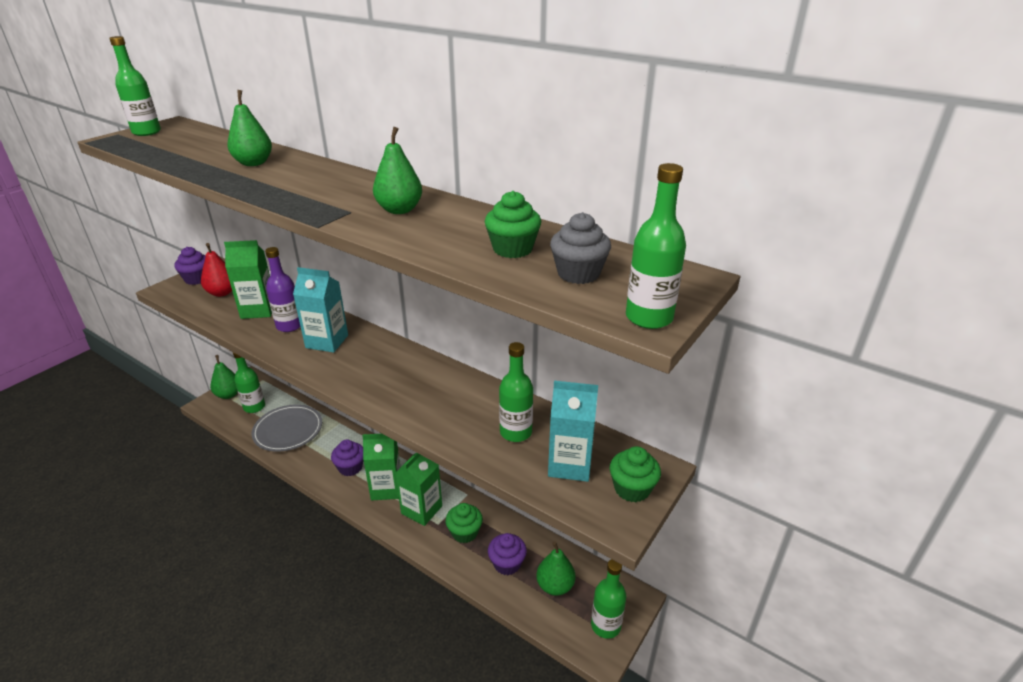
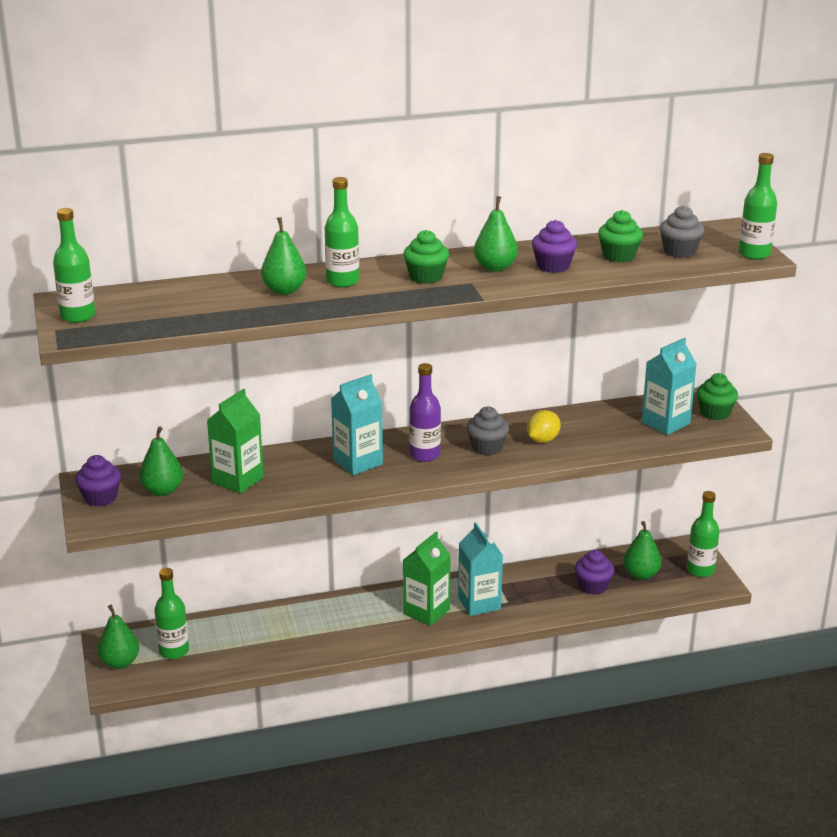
camera: 50 degrees left, 5 degrees down
(222, 293) = (162, 490): red pear -> green pear
(288, 430) = (252, 641): grey plate -> none
(289, 326) = (298, 472): purple bottle -> purple bottle (425, 455)
(350, 467) = (368, 622): purple cupcake -> purple cupcake (553, 266)
(409, 386) = (487, 447): none -> grey cupcake
(421, 510) = (479, 603): green carton -> turquoise carton
(453, 408) = (542, 440): none -> yellow lemon
(464, 532) = (534, 592): green cupcake -> green cupcake (426, 277)
(516, 432) = (605, 428): green bottle -> green bottle (342, 281)

